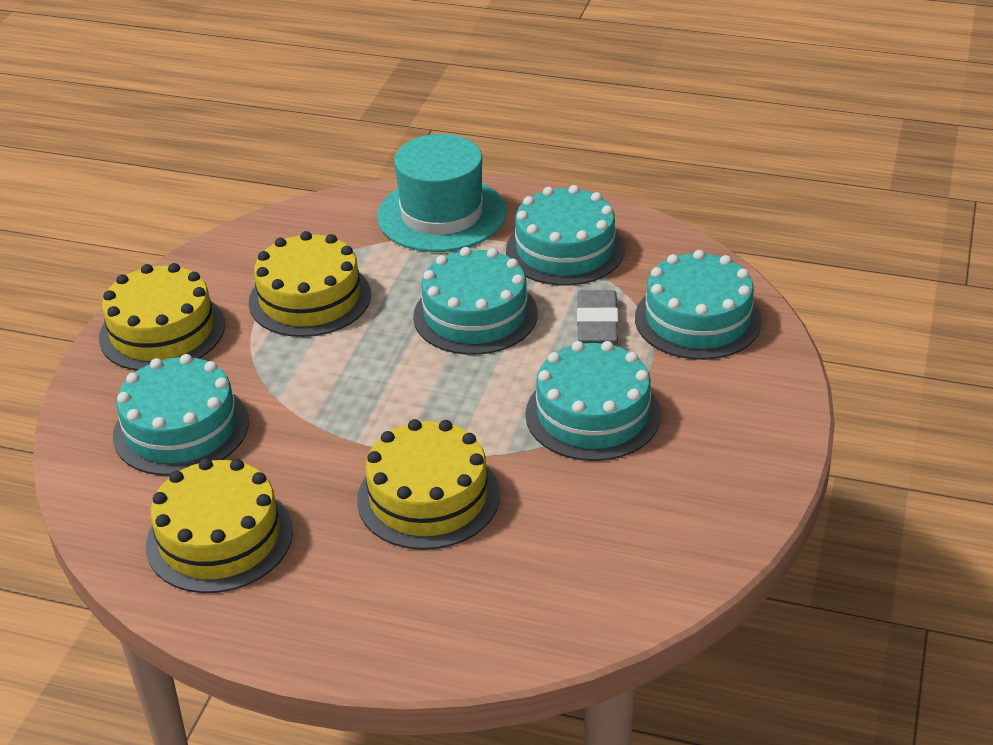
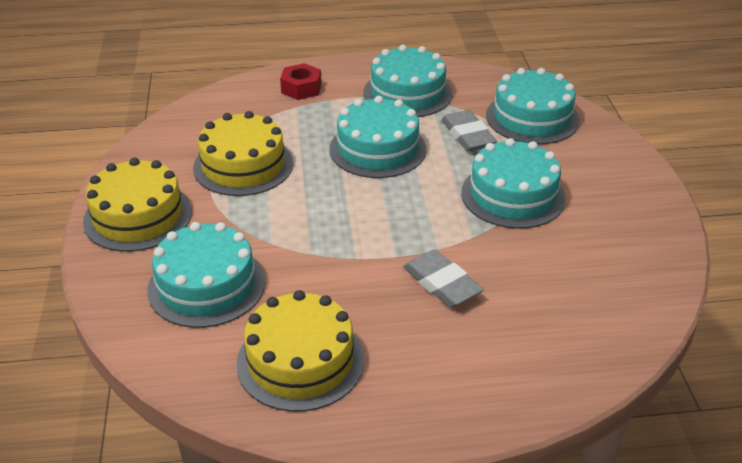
camera: 25 degrees left, 0 degrees up
(428, 497) = (441, 283): yellow cake -> grey eraser
(441, 214) = (301, 88): turquoise hat -> red nut

